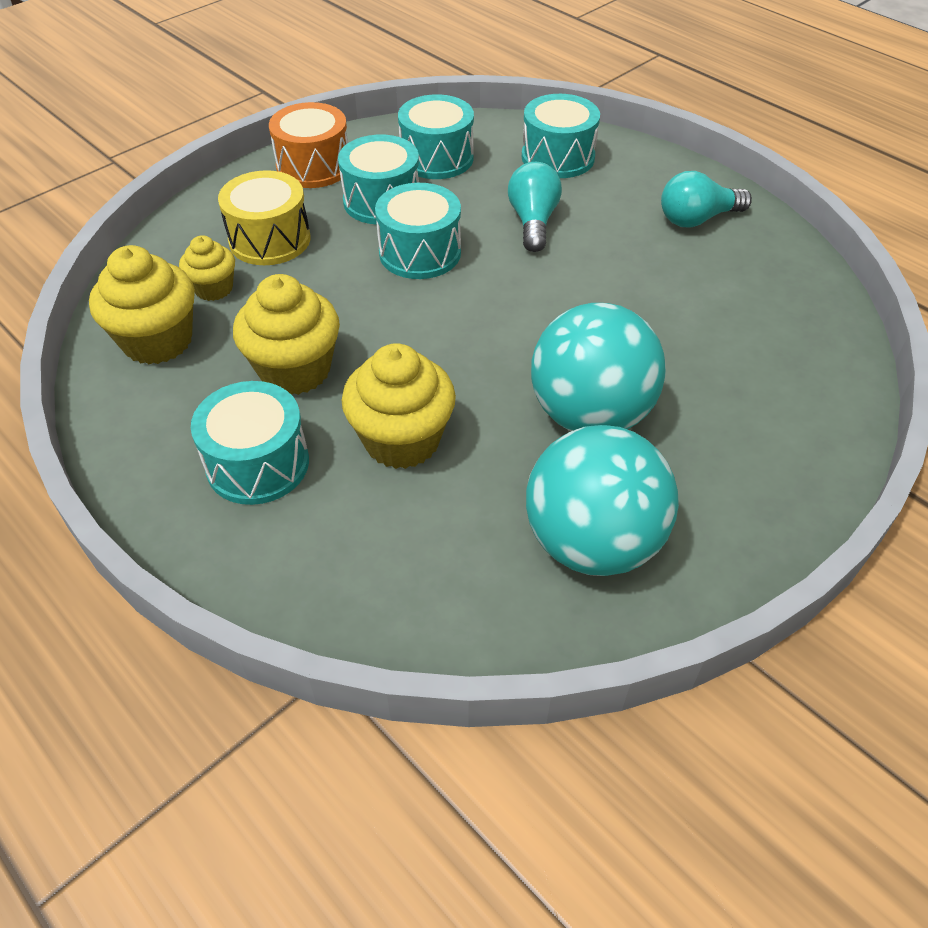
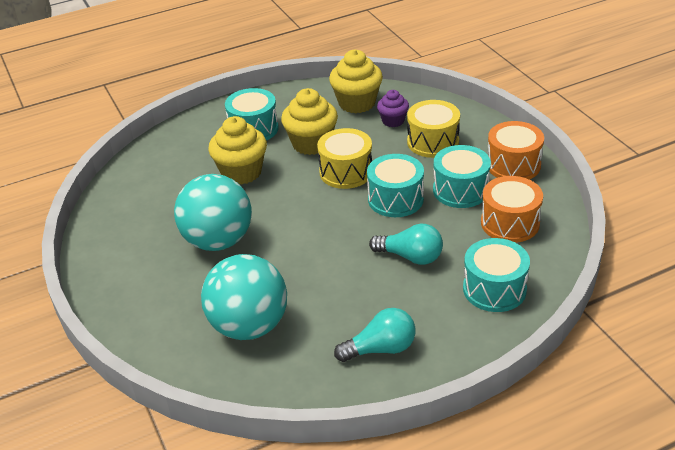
camera: 110 degrees right, 10 degrees down
(214, 288) = (393, 121): yellow cupcake -> purple cupcake
(367, 313) = (346, 172): none -> yellow drum
(437, 158) = (510, 223): turquoise drum -> orange drum
(592, 542) = (139, 222): turquoise ball -> turquoise ball (249, 326)
(697, 219) = (381, 349): turquoise light bulb -> turquoise light bulb turned 75 degrees clockwise

